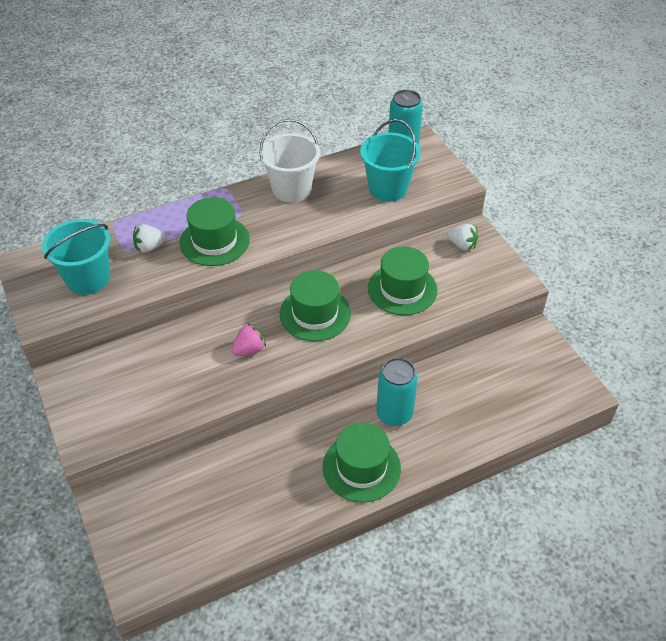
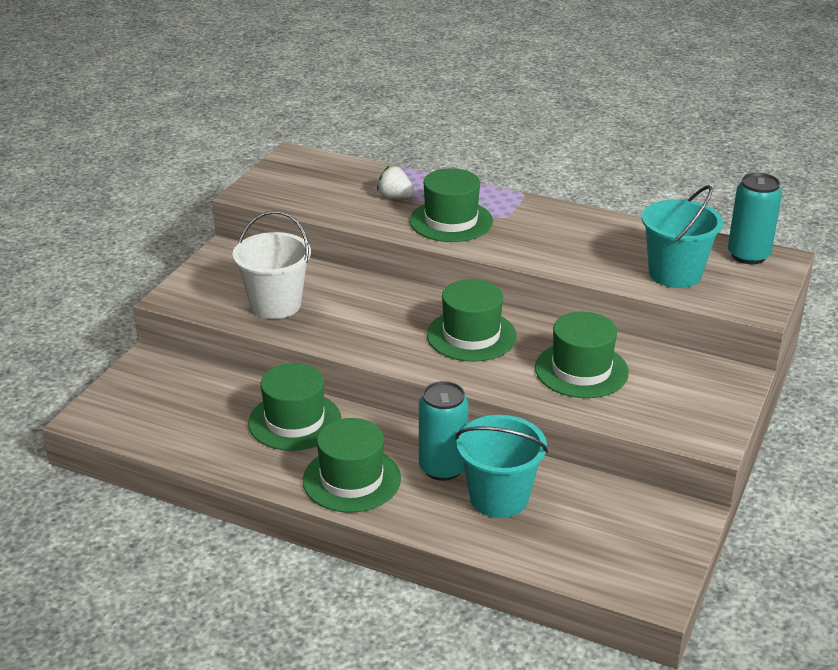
camera: 50 degrees right, 15 degrees down
(88, 279) = (318, 189): turquoise bucket -> turquoise bucket (499, 498)
(249, 349) = (377, 322): pink strawberry -> none
(272, 460) = (295, 421): none -> green hat
(291, 189) = (580, 225): white bucket -> white bucket (275, 304)
(462, 245) = (704, 378): white strawberry -> none

